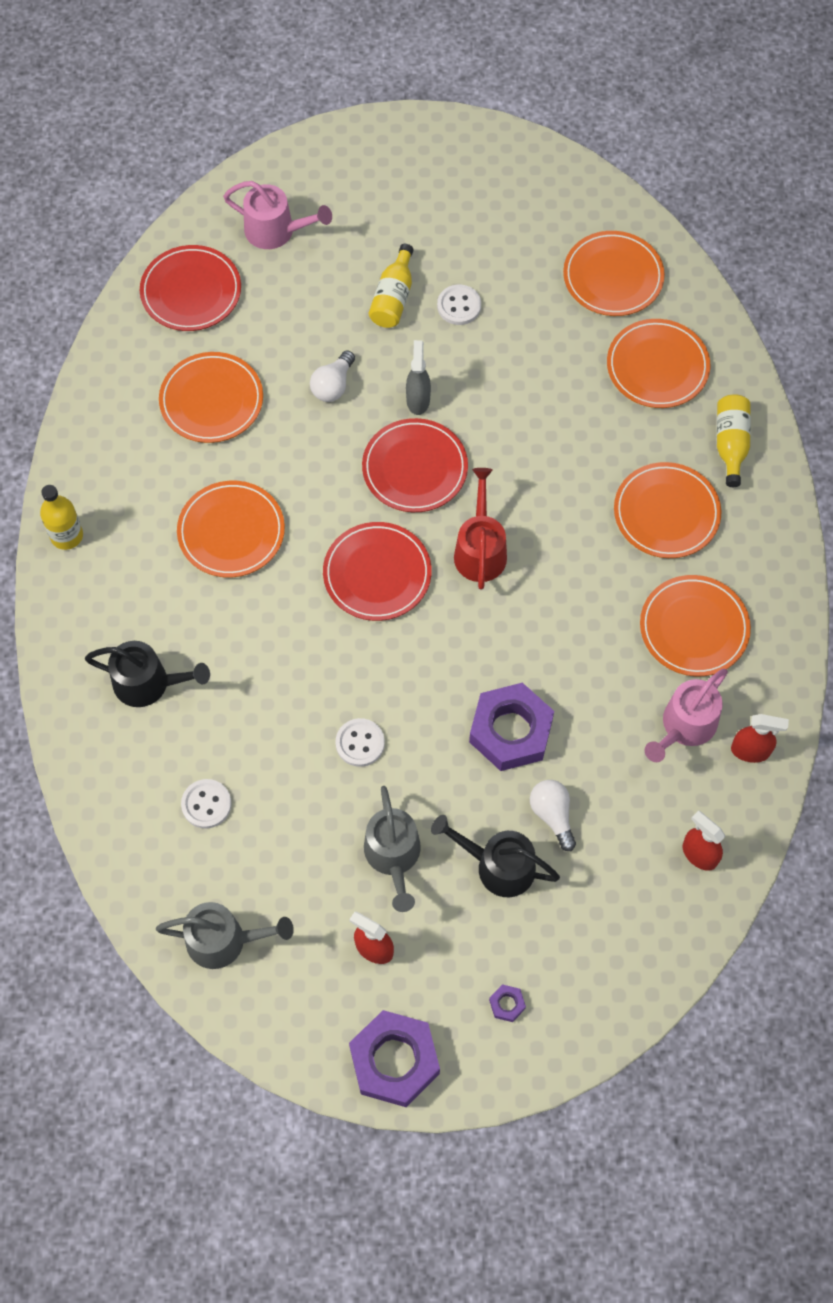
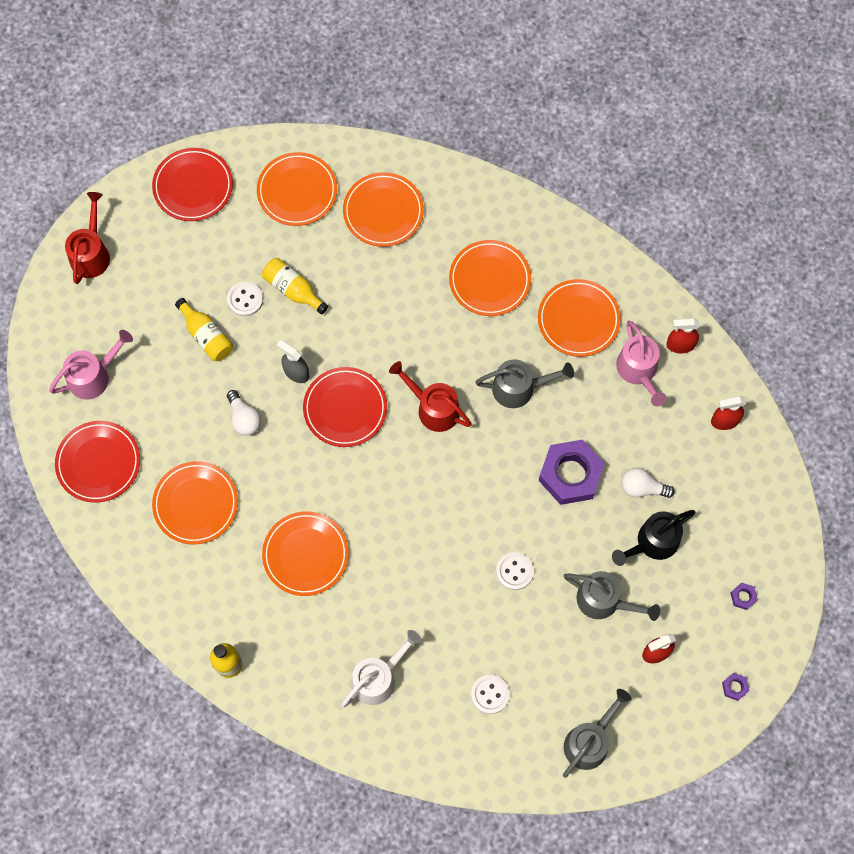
camera: 55 degrees left, 5 degrees up
(149, 683) = (378, 677): black watering can -> white watering can
(377, 574) = (404, 482): red plate -> red plate (193, 186)
(394, 1061) = (734, 687): purple nut -> purple nut, size x0.40
(400, 148) = (91, 253): none -> red watering can
(569, 619) = (520, 388): none -> grey watering can
(730, 444) = (470, 208): yellow bottle -> yellow bottle (293, 290)
(750, 751) = (680, 345): red spray bottle -> red spray bottle turned 135 degrees counterclockwise

